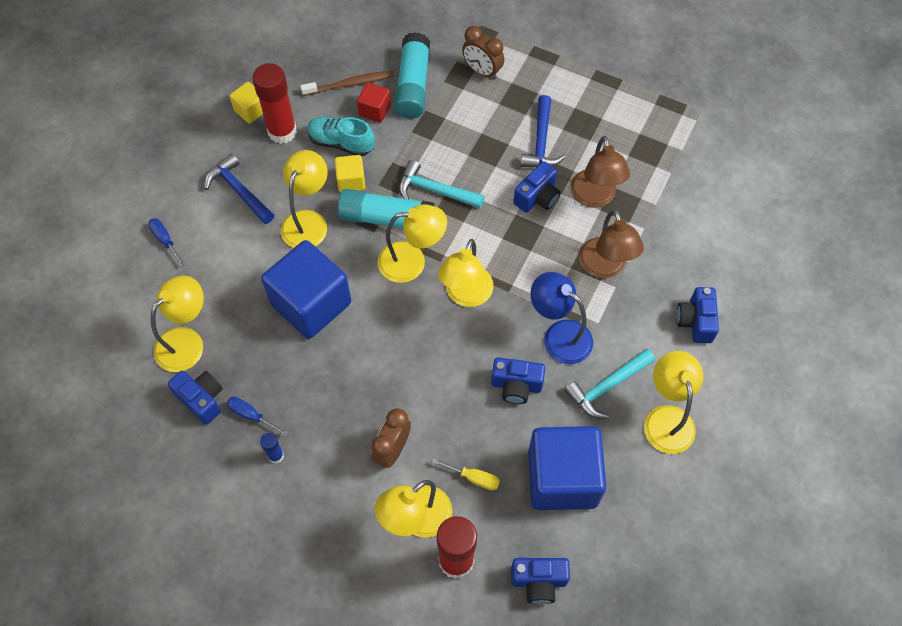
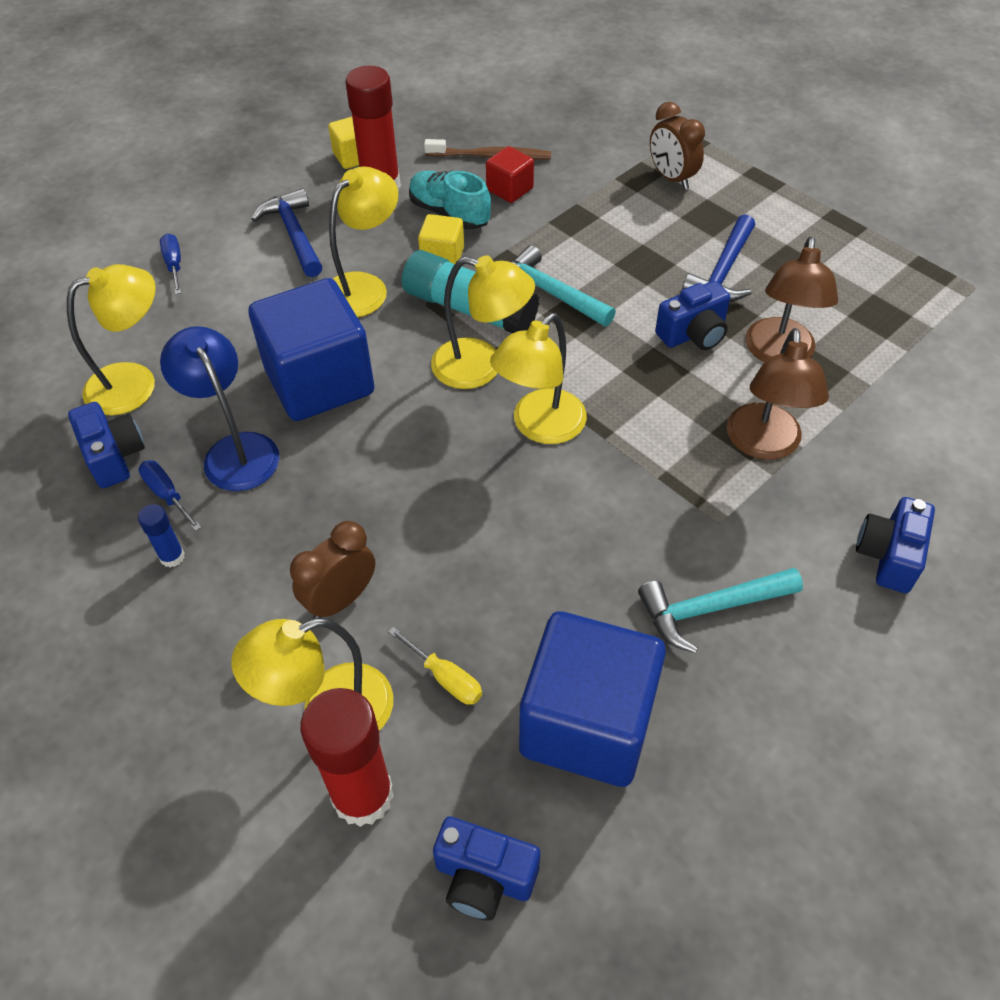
camera: 20 degrees right, 10 degrees down
(413, 85) = (572, 174): turquoise glue stick -> none
(516, 386) = (566, 566): blue camera -> none
(559, 335) = (659, 516): blue lamp -> blue lamp (235, 450)
(667, 418) = (796, 685): yellow lamp -> none

